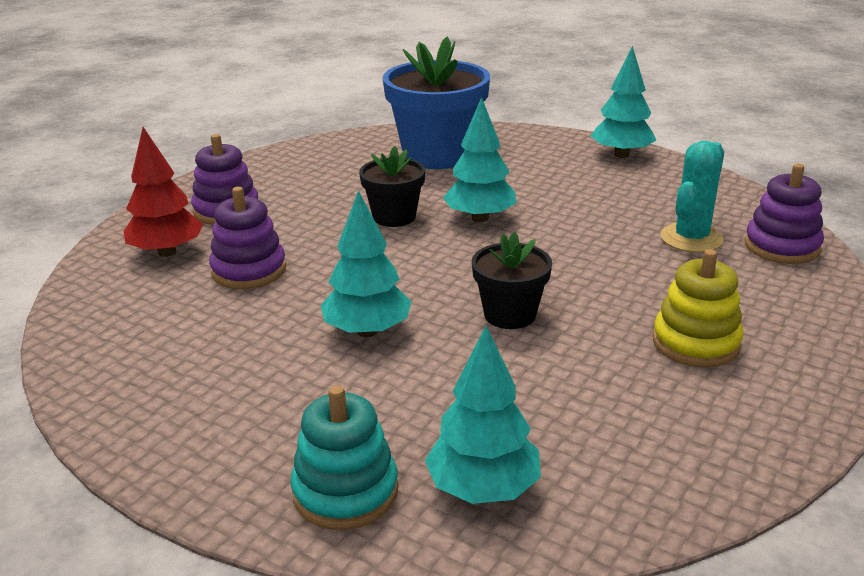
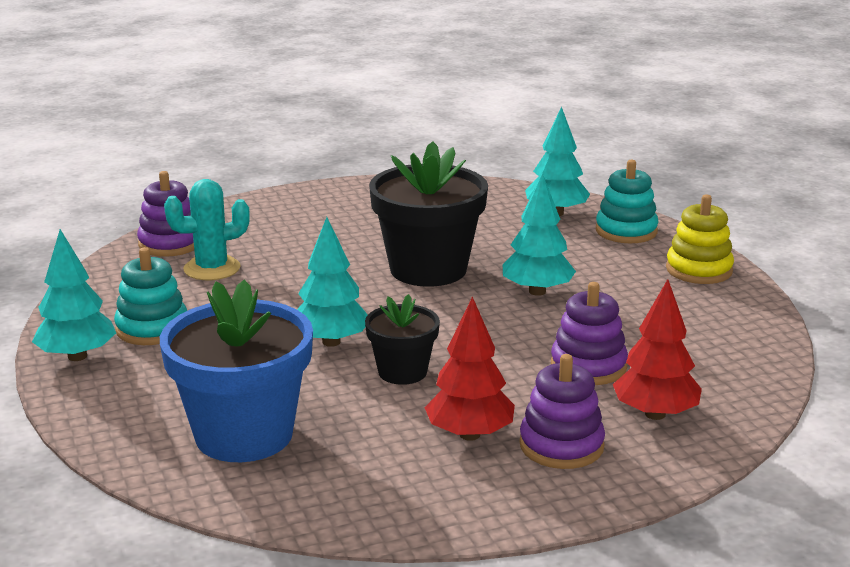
camera: 145 degrees left, 5 degrees down
(297, 197) = (469, 434): none -> red tree
(510, 314) = (428, 269): black flower pot -> black flower pot, size x1.83
(619, 183) = (152, 328): none -> turquoise stacking toy
(695, 343) = (347, 222): yellow stacking toy -> yellow stacking toy (699, 270)

